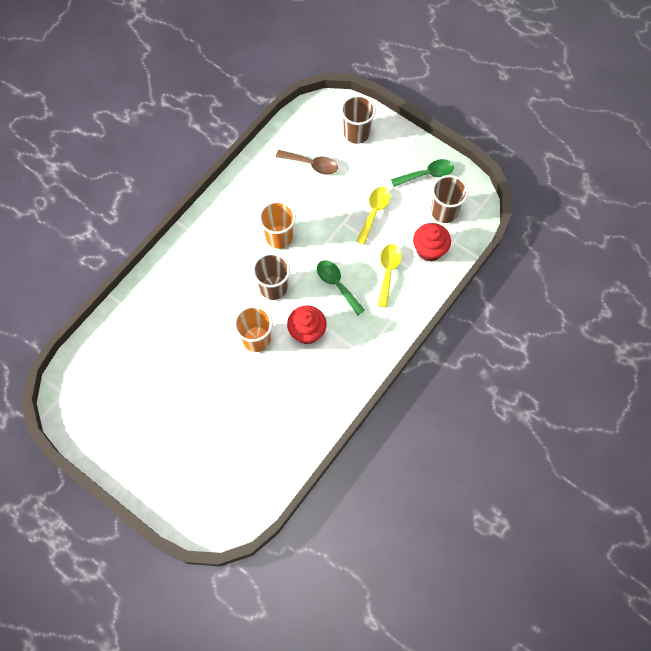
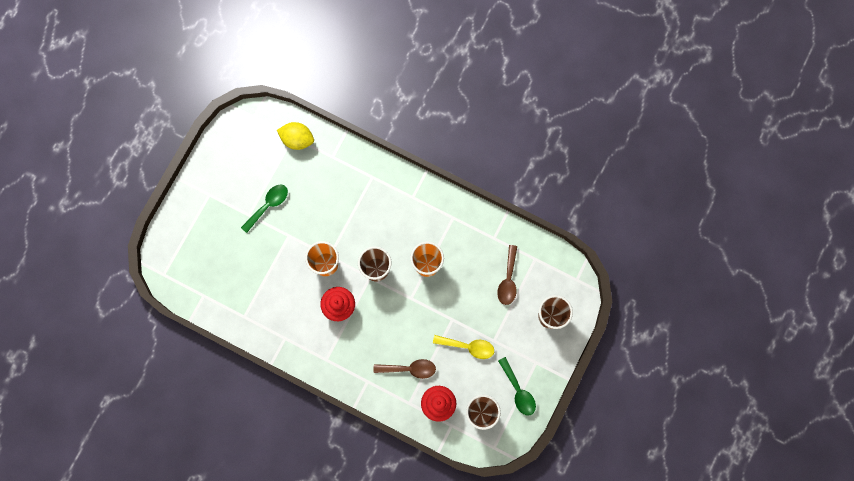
camera: 80 degrees right, 10 degrees up
(104, 348) = (297, 139): none -> yellow lemon
(337, 284) = (389, 324): green spoon -> green spoon (268, 205)
(388, 271) = (409, 369): yellow spoon -> brown spoon

